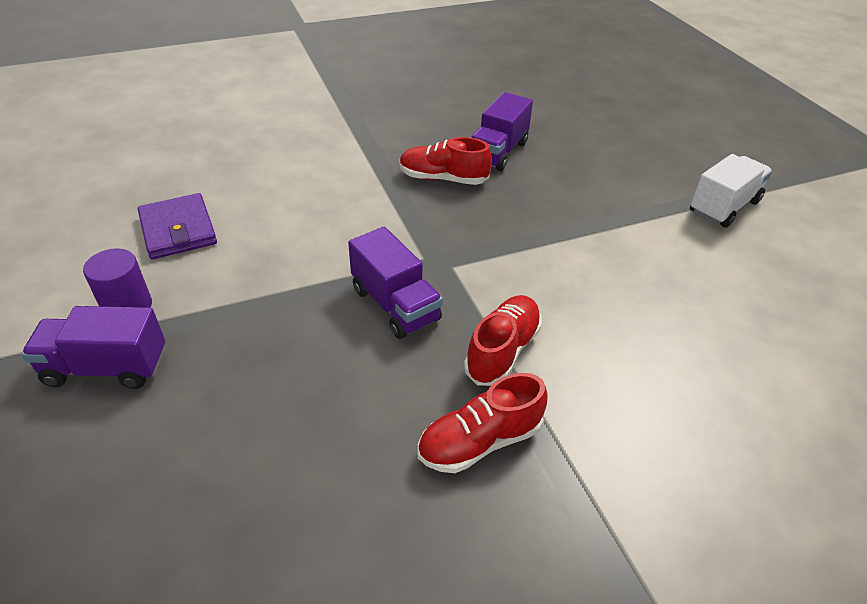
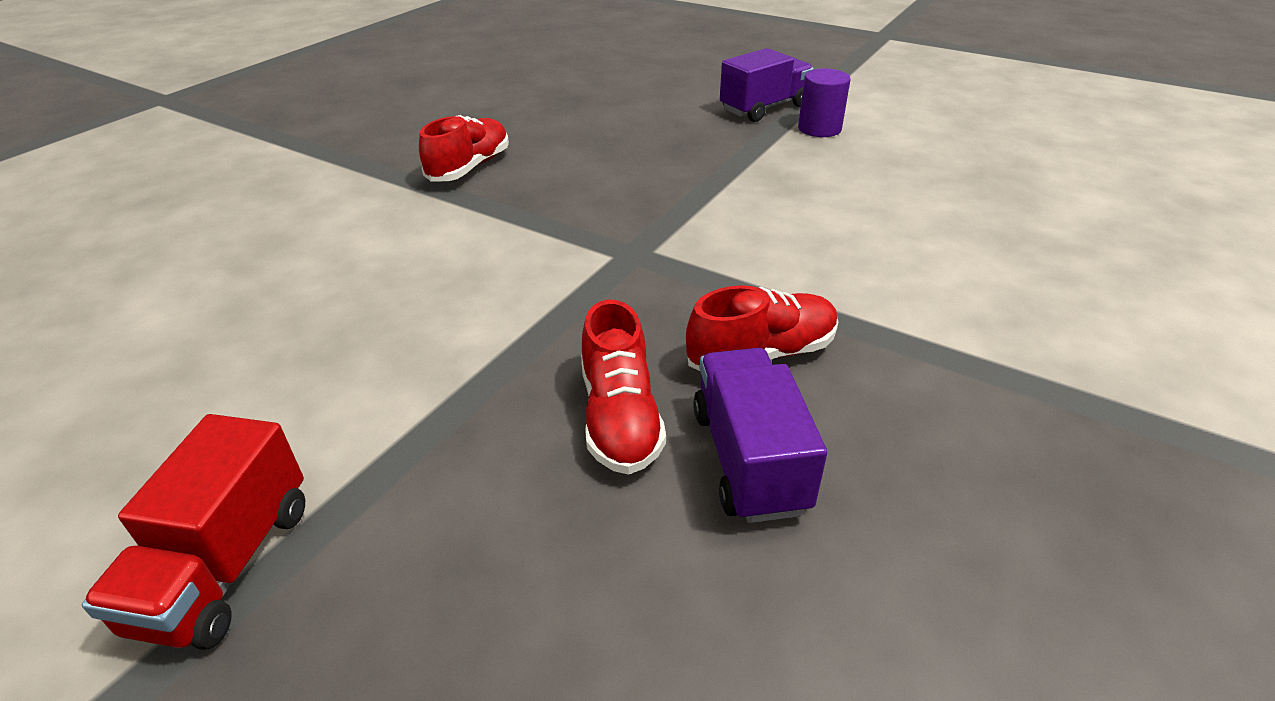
camera: 145 degrees right, 5 degrees down
(178, 230) = (903, 173): purple wallet -> none
(395, 305) = (627, 206): purple truck -> none
(502, 350) = (495, 216): red shoe -> red shoe (620, 417)
(723, 207) = (225, 566): white truck -> red truck

